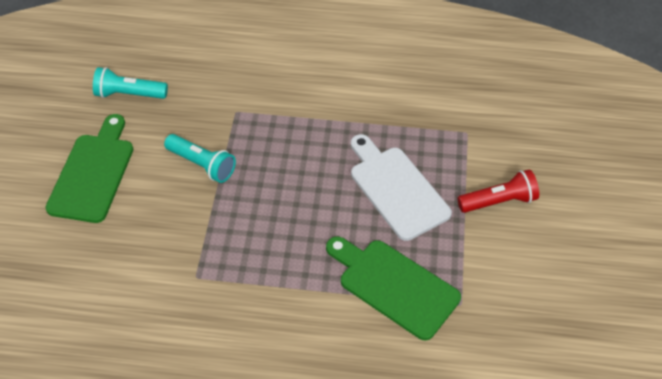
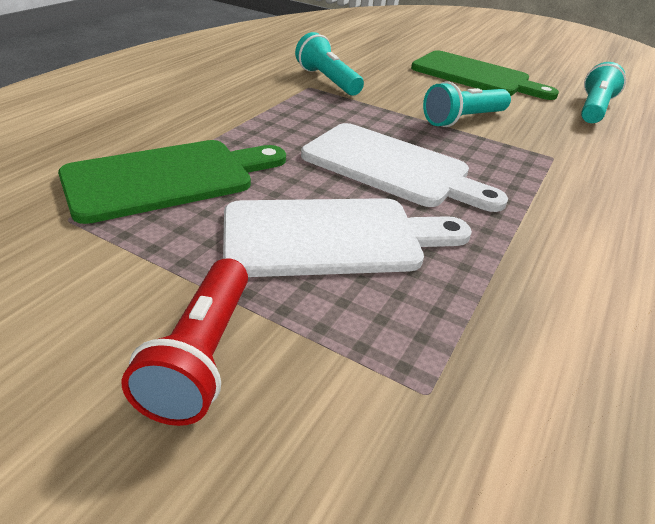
camera: 110 degrees right, 15 degrees down
(172, 270) = (327, 80): none -> turquoise flashlight
(304, 185) = (392, 167): none -> white cutting board

